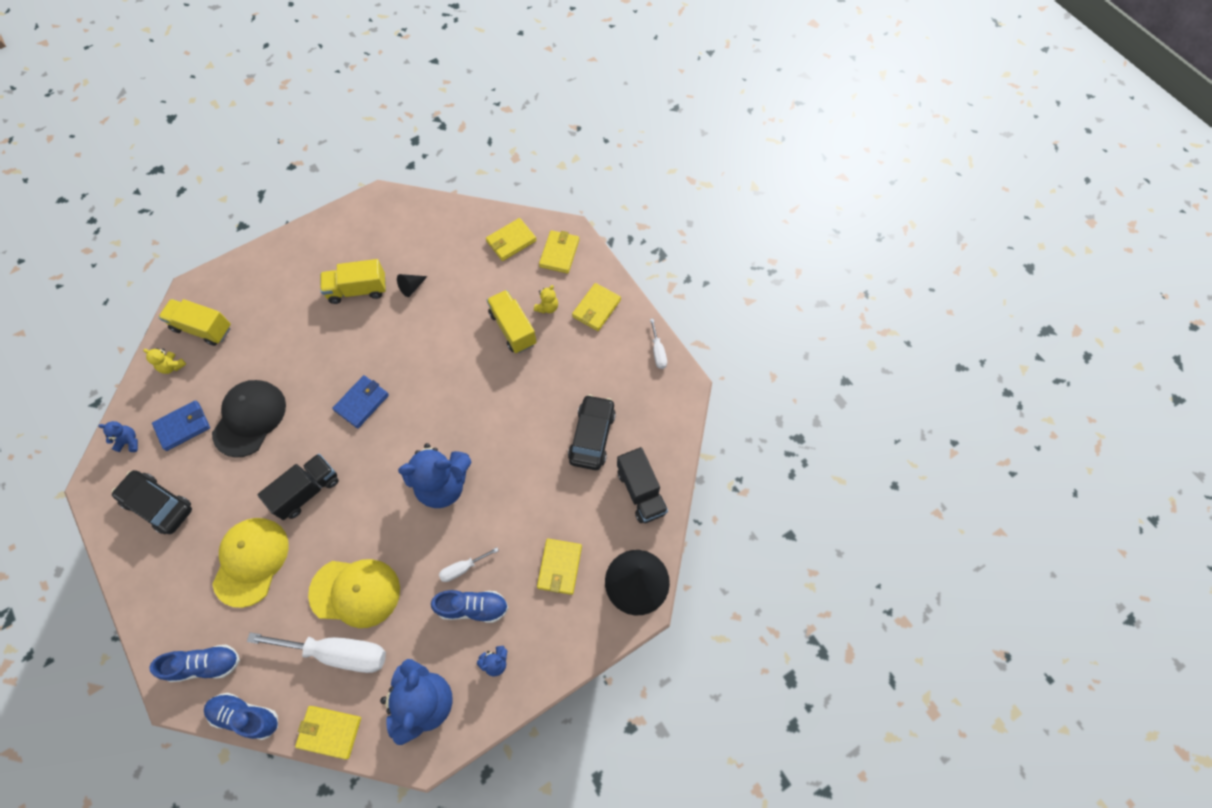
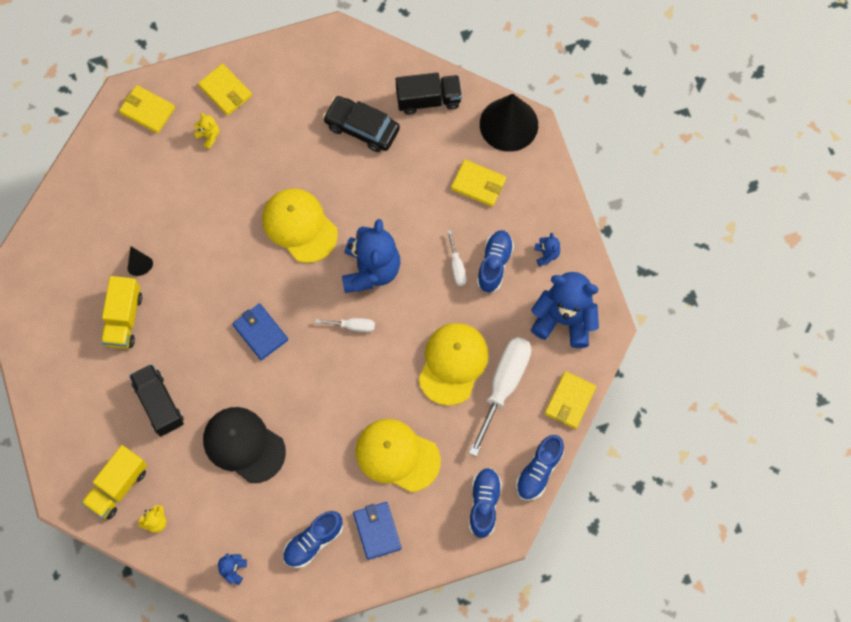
camera: 75 degrees left, 5 degrees up
(158, 505) = (313, 542): black car -> blue shoe
(183, 426) = (232, 513): blue wallet -> blue wallet (377, 531)
(307, 491) = (340, 396): black truck -> black truck (159, 404)
(475, 407) = (299, 226): none -> yellow cap
(511, 241) = (115, 154): yellow wallet -> none
(513, 328) = (222, 174): yellow truck -> none
(658, 352) = (292, 48): white screwdriver -> white screwdriver (353, 326)

